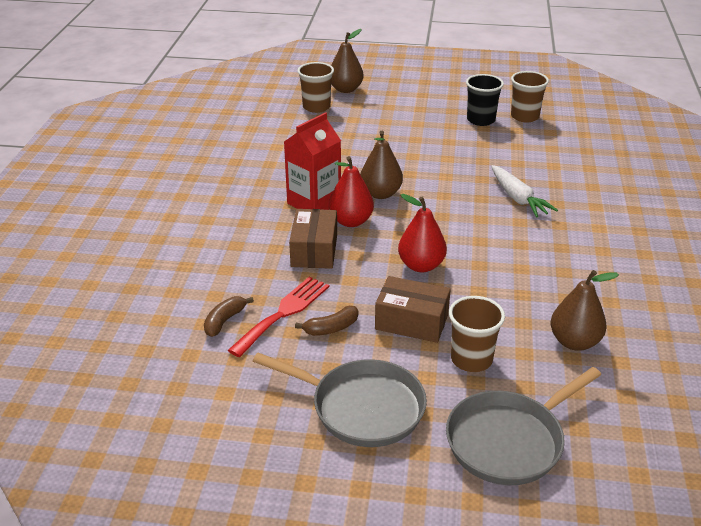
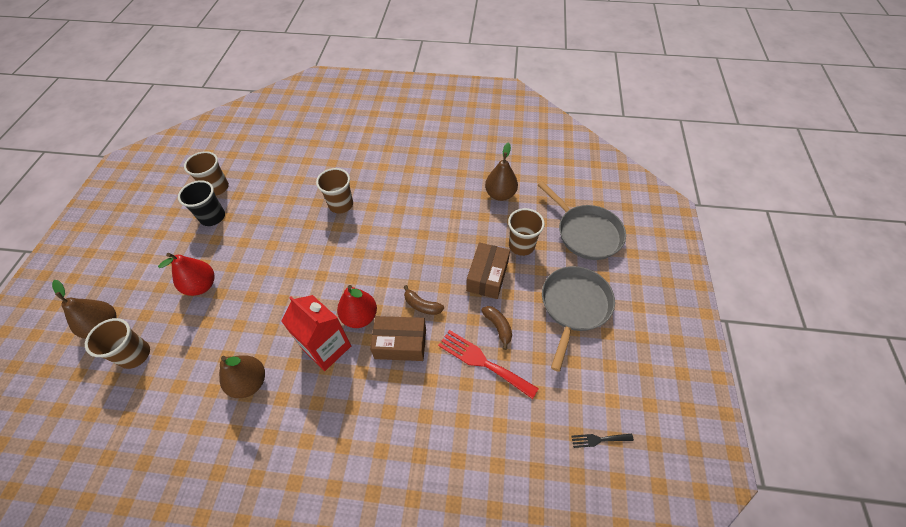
camera: 90 degrees left, 20 degrees up
(164, 408) = (599, 439): none -> black fork
(224, 321) = (495, 407): brown banana -> brown banana (422, 305)
(380, 194) = (320, 294): brown pear -> brown pear (249, 382)
(421, 265) = (423, 269): red pear -> red pear (201, 286)
(518, 198) = (341, 205): white carrot -> brown cup

